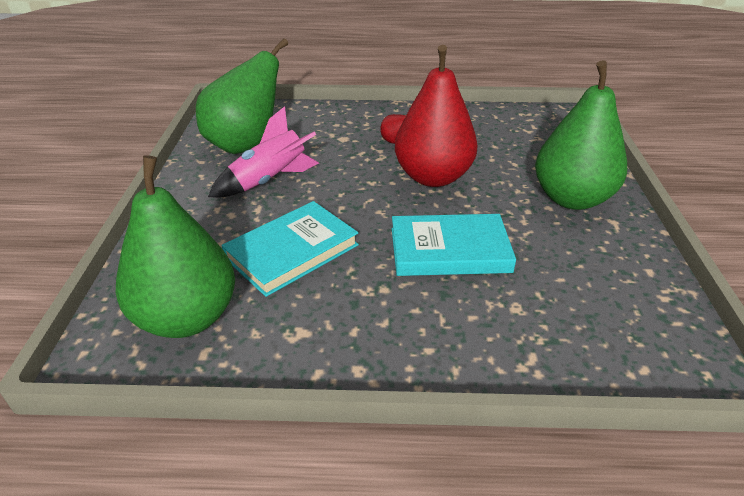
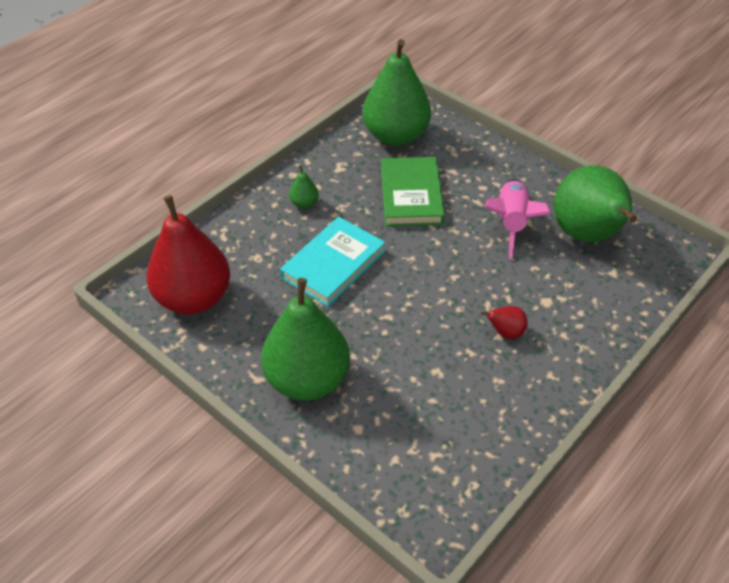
camera: 130 degrees right, 10 degrees up
(292, 251) = (411, 195): turquoise book -> green book
(396, 323) = (304, 203): none -> green pear
(433, 177) = (425, 317): red pear -> red pear (194, 298)

